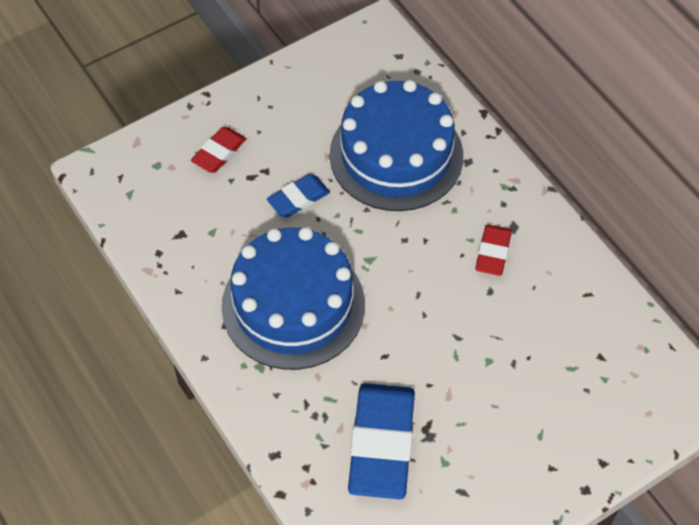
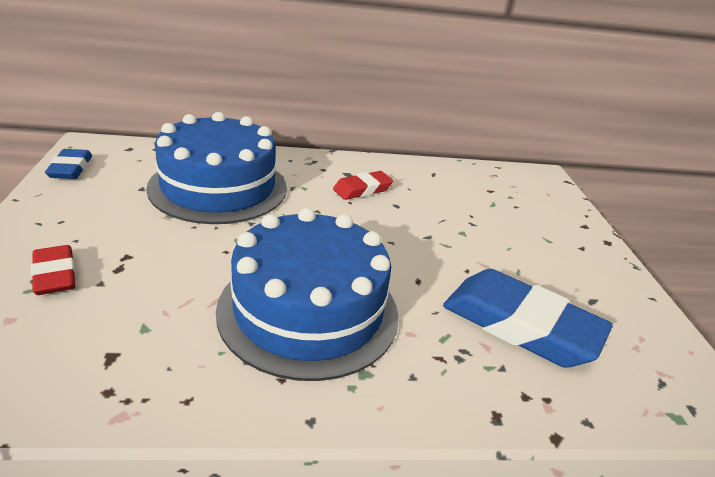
camera: 65 degrees left, 25 degrees down
(298, 198) = (188, 251): blue eraser -> blue eraser (70, 168)
(493, 253) = (362, 189): red eraser -> red eraser turned 75 degrees counterclockwise

